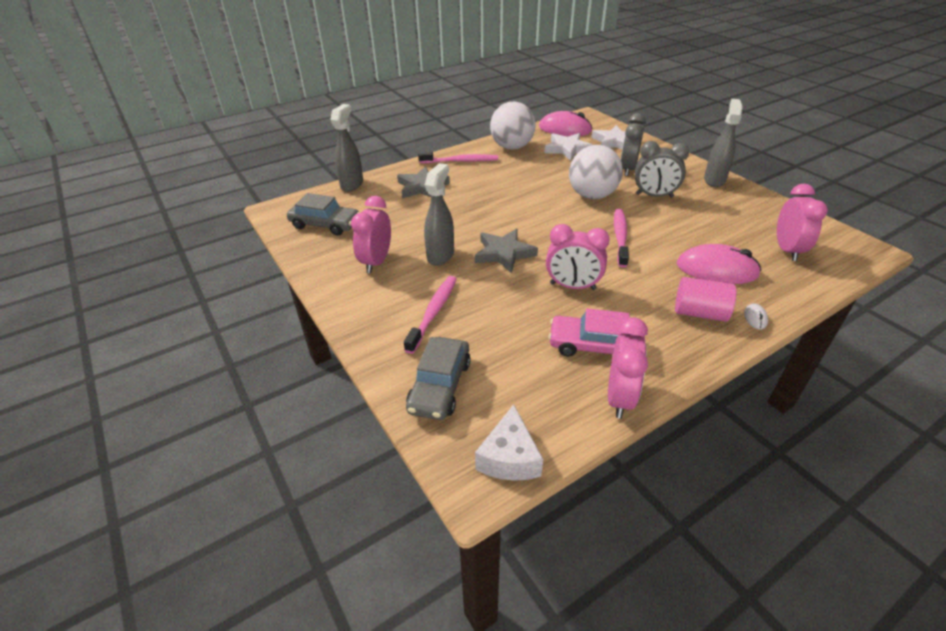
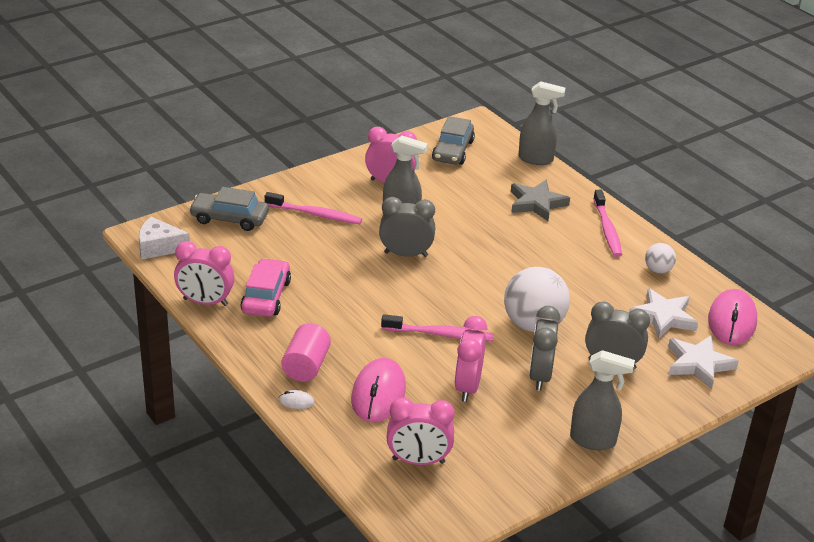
camera: 85 degrees right, 5 degrees down
(504, 253) = (406, 254): grey star -> grey clock
(512, 147) = (658, 270): white ball -> white ball, size x0.50
(572, 286) = (350, 292): pink clock -> pink clock (467, 387)

